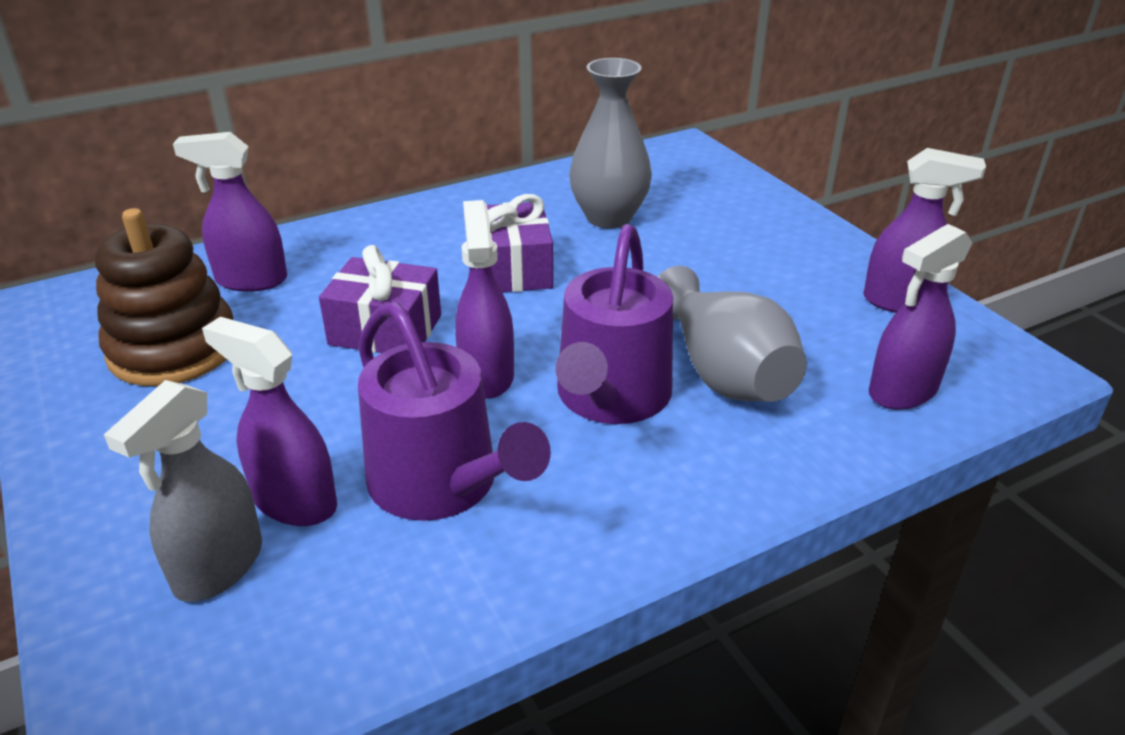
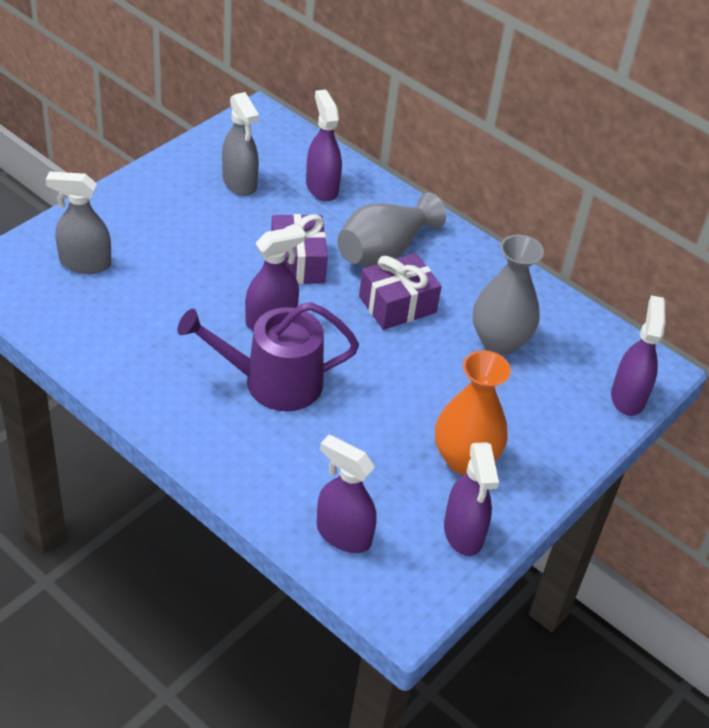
camera: 65 degrees right, 10 degrees up
(173, 349) = (239, 183): brown stacking toy -> grey spray bottle
(294, 502) = (136, 274): purple spray bottle -> purple spray bottle (628, 397)
(441, 484) = (168, 325): purple watering can -> none
(724, 373) = (323, 435): grey vase -> grey vase (384, 251)
(787, 277) = (464, 459): none -> orange vase

